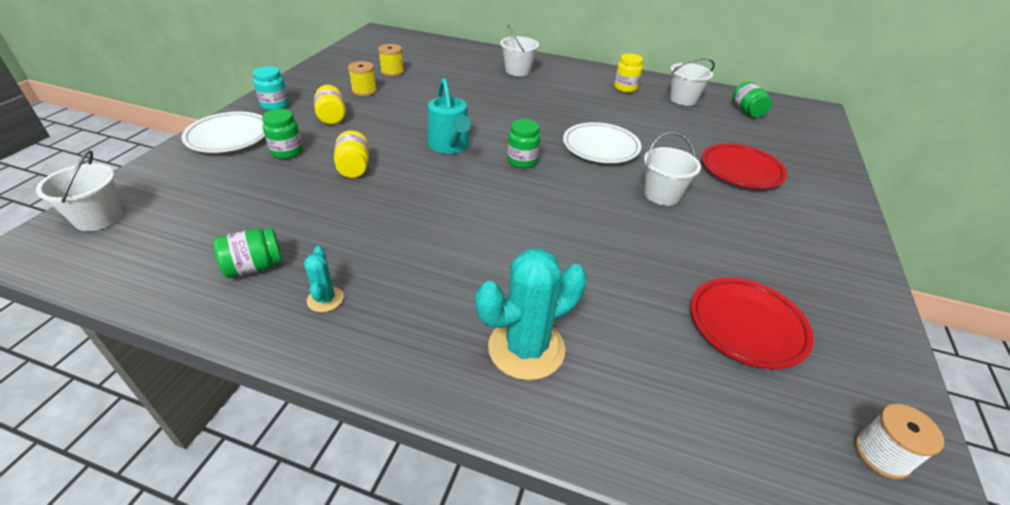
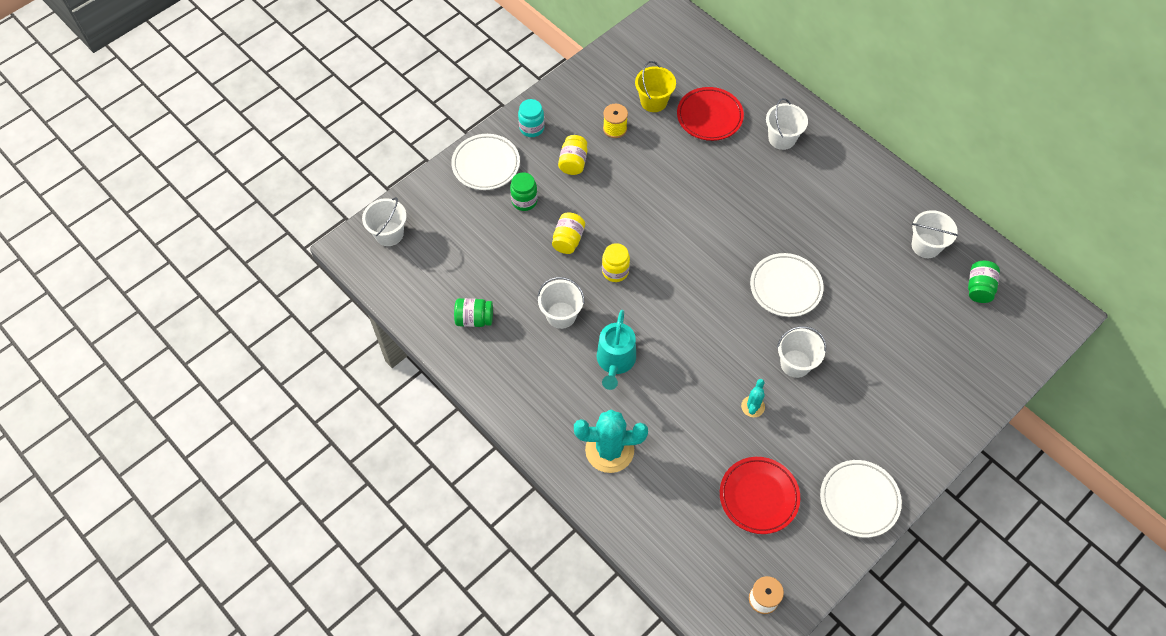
camera: 30 degrees right, 20 degrees up
(325, 299) = (508, 364): turquoise cactus -> turquoise cactus (753, 406)
(377, 229) = (561, 315): none -> white bucket
(392, 71) = (653, 101): yellow spool -> yellow bucket
(450, 145) = (655, 238): turquoise watering can -> turquoise watering can (615, 361)
(522, 161) = (705, 280): green jar -> none
(625, 88) = (877, 206): yellow jar -> yellow jar (615, 271)
(741, 170) = (891, 363): red plate -> red plate (709, 117)
(842, 285) = (859, 500): none -> white plate

